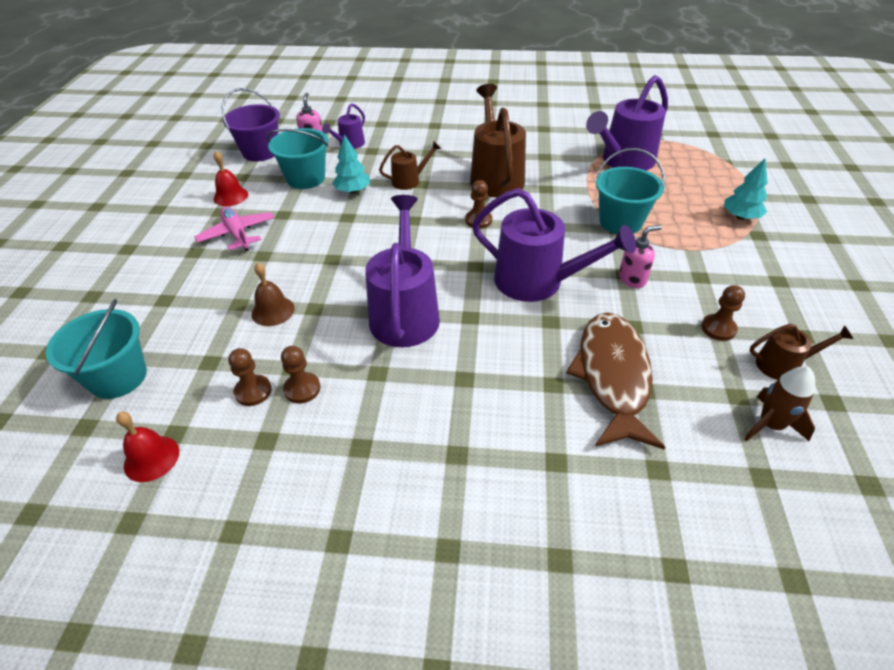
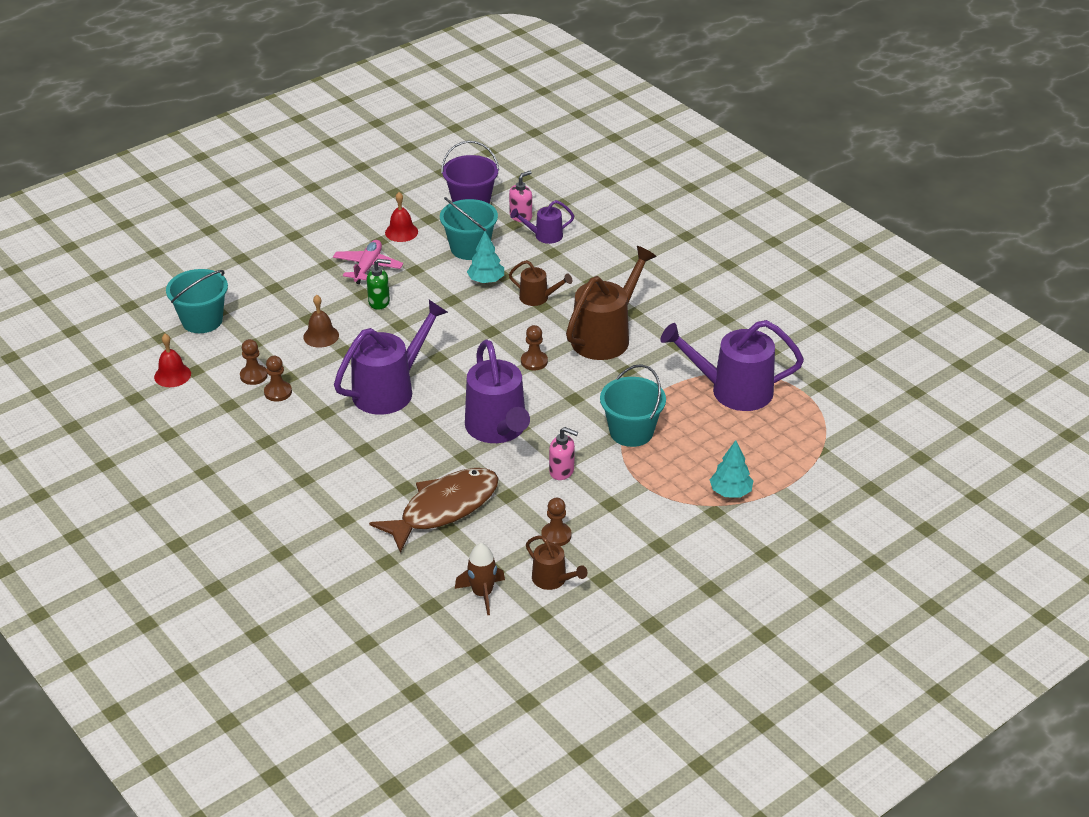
camera: 45 degrees right, 5 degrees down
(288, 253) = (379, 302): none -> green soap dispenser

